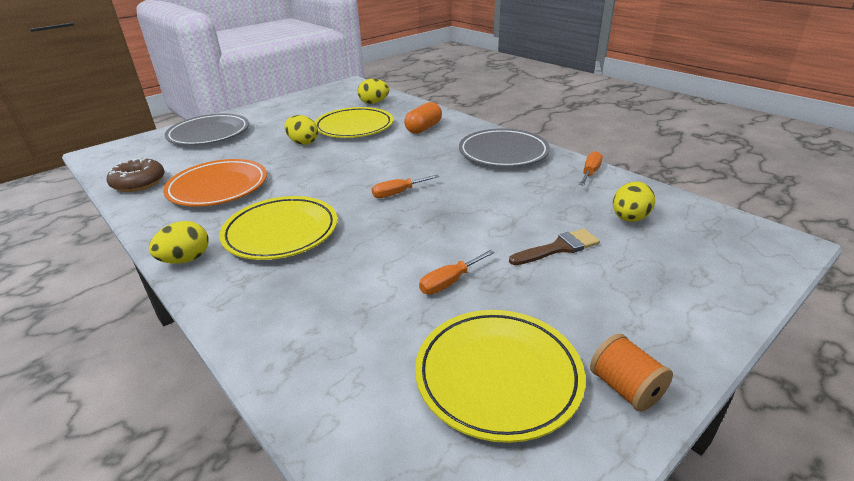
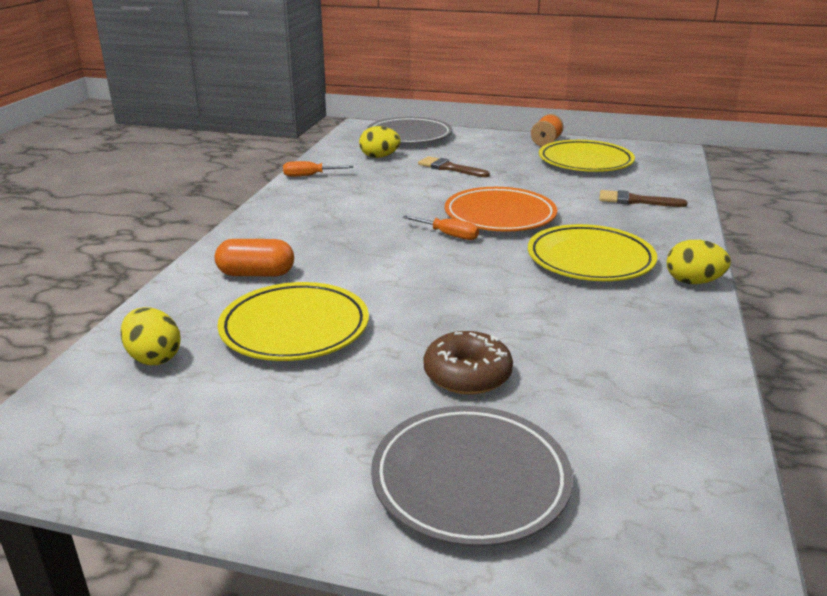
camera: 125 degrees left, 5 degrees down
(139, 183) = (684, 421): brown donut -> brown donut (467, 374)
(218, 187) = (589, 341): orange plate -> orange plate (500, 216)
(303, 142) = (395, 346): yellow egg -> none
(334, 332) = (635, 201): none -> brown brush
(449, 282) = (537, 186): orange screwdriver -> none
(503, 153) = (297, 214): grey plate -> grey plate (409, 136)

